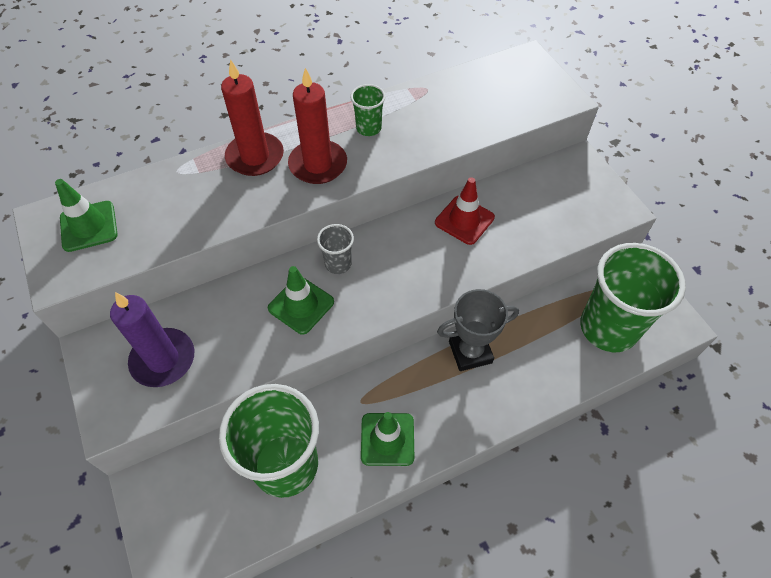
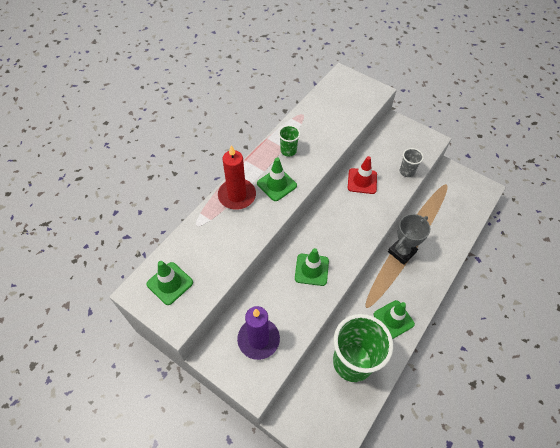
camera: 30 degrees left, 0 degrees up
(318, 164) = (277, 184): red candle -> green traffic cone
(338, 264) = (314, 237): grey cup -> grey cup (406, 171)
(608, 328) = (457, 206): green cup -> none

